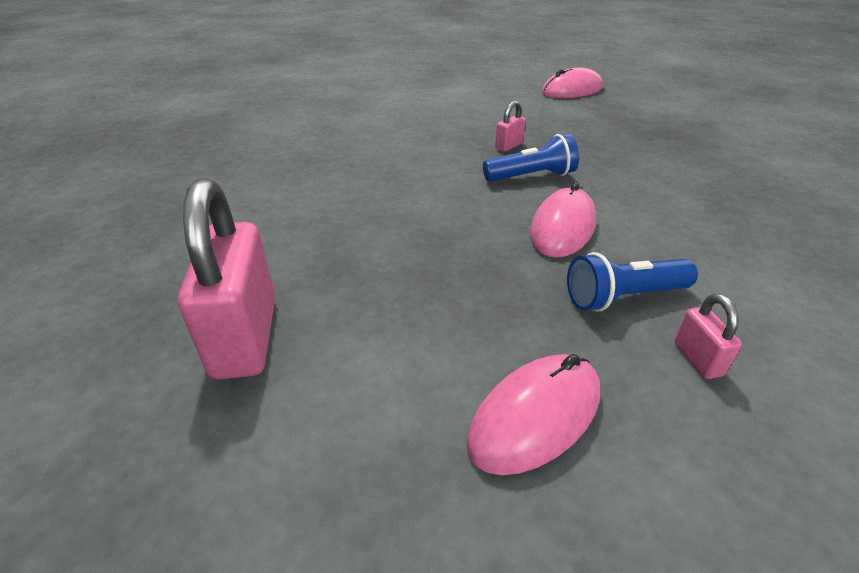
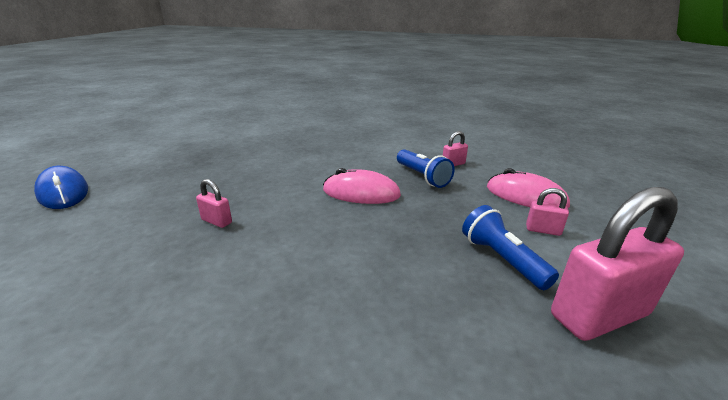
camera: 105 degrees left, 10 degrees down
(415, 378) = (543, 230): none -> pink padlock
(531, 176) = (284, 207): blue flashlight -> blue flashlight (502, 259)
(572, 90) = (63, 192): pink mouse -> blue mouse

